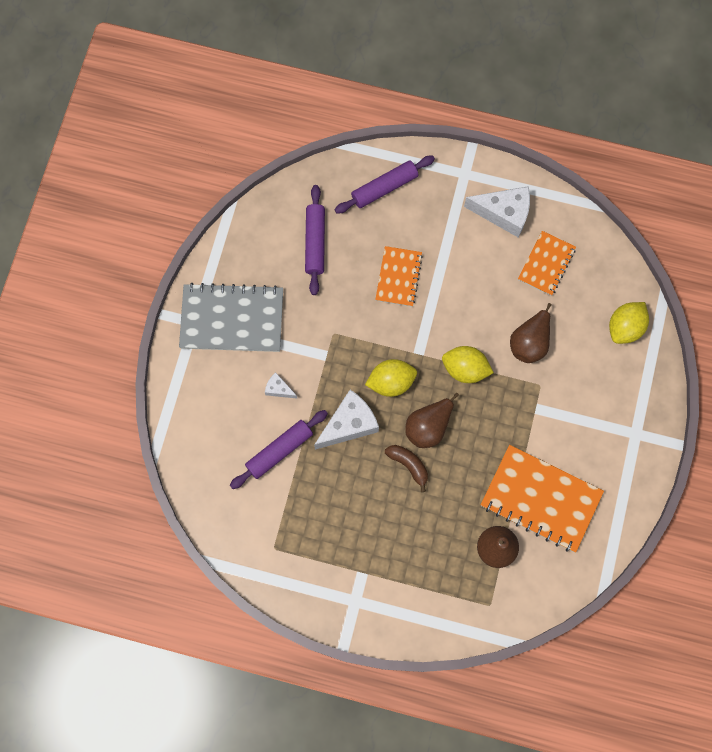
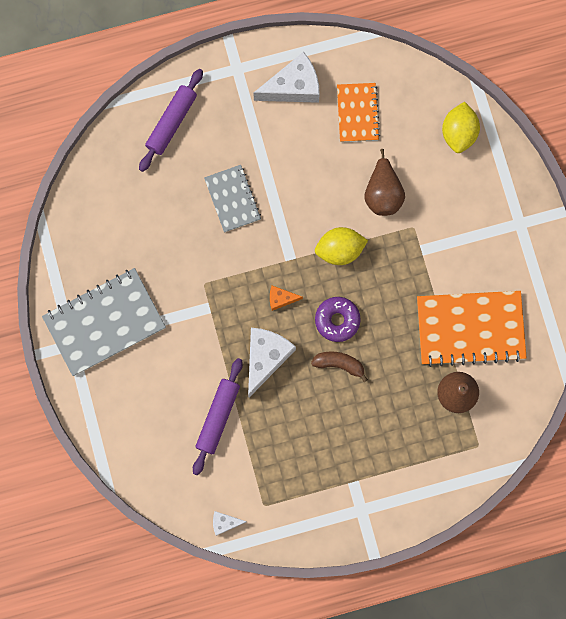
camera: 30 degrees left, 5 degrees up
(279, 389) = (184, 362): white cheese -> white cheese (225, 522)
(315, 242) = (138, 209): purple rolling pin -> none
(391, 382) = (281, 299): yellow lemon -> orange cheese
(398, 277) = (232, 199): orange notebook -> grey notebook
(428, 427) = (337, 320): brown pear -> purple donut

